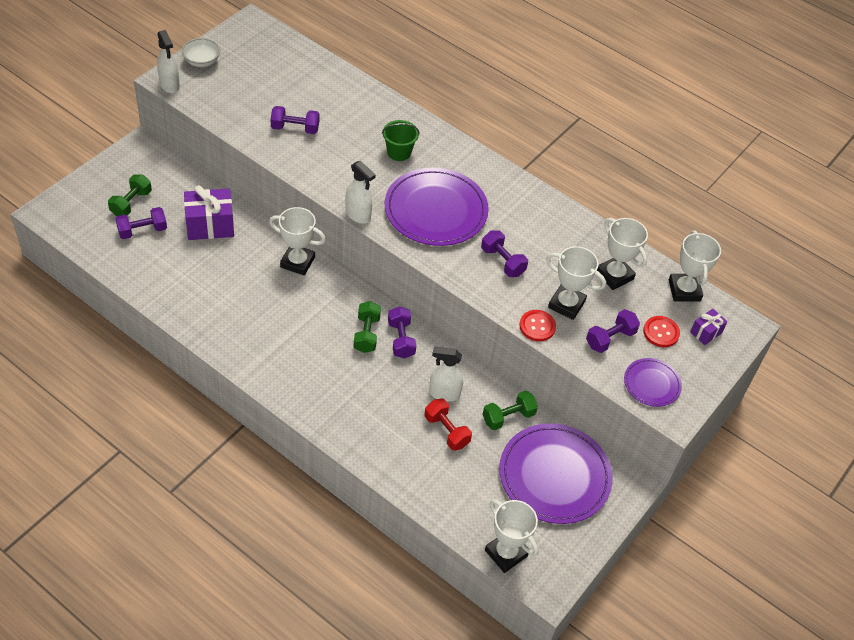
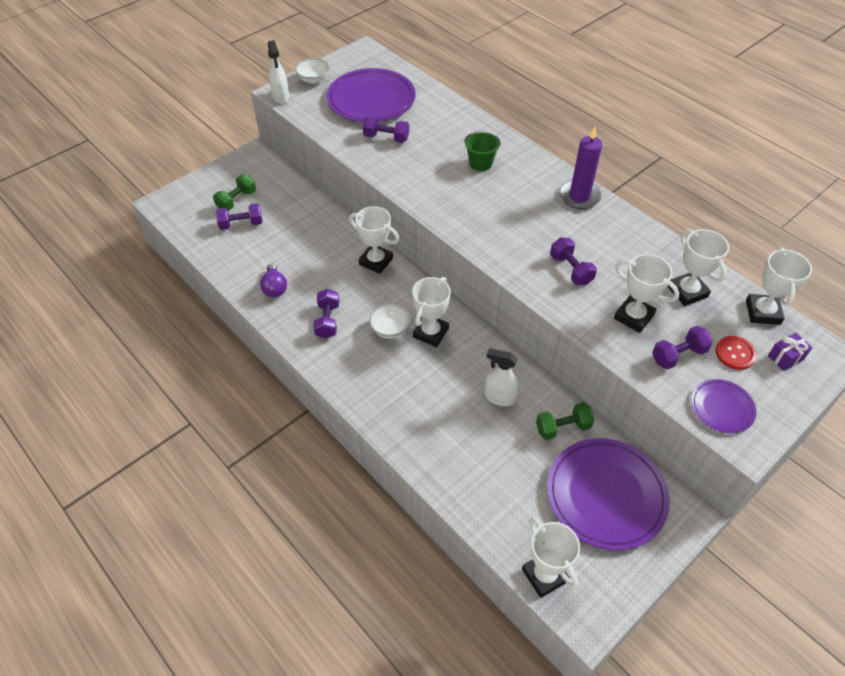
camera: 15 degrees right, 0 degrees up
(195, 299) = (274, 288): none -> purple light bulb
(210, 225) = (302, 224): purple gift -> none
(324, 334) = (390, 329): none -> white bowl
(358, 215) = (432, 217): white spray bottle -> none
(366, 334) = (430, 333): green dumbbell -> white trophy
(401, 339) = (463, 340): purple dumbbell -> purple dumbbell (327, 321)
(436, 210) = (509, 217): purple plate -> purple plate (371, 99)
(446, 431) = (497, 436): red dumbbell -> none
(503, 183) = (579, 196): none -> purple candle
(537, 326) = (600, 336): red button -> none

